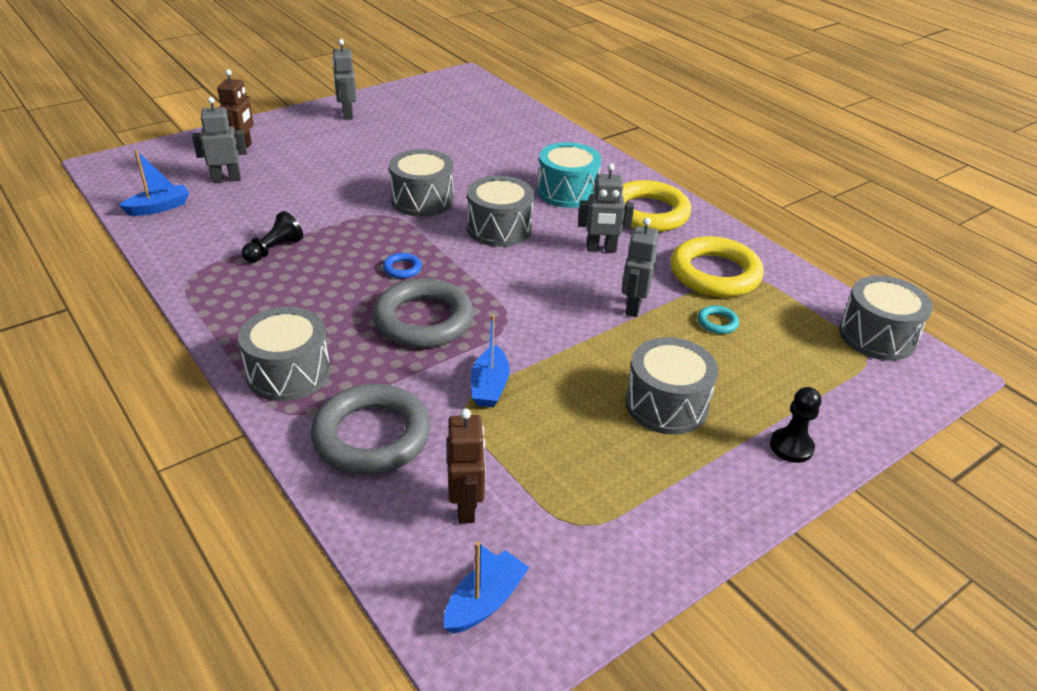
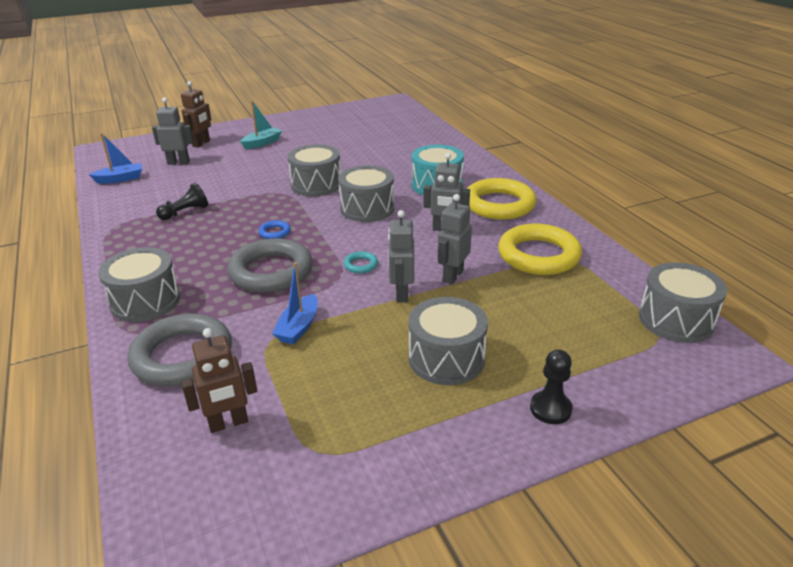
camera: 15 degrees right, 5 degrees down
(324, 144) = (262, 143): none -> turquoise boat
(347, 114) = (290, 124): grey robot -> grey robot (401, 294)
(466, 507) = (228, 423): brown robot -> brown robot turned 60 degrees clockwise
(485, 601) = (202, 508): blue boat -> none
(717, 323) = (523, 295): turquoise ring -> turquoise ring (361, 265)

